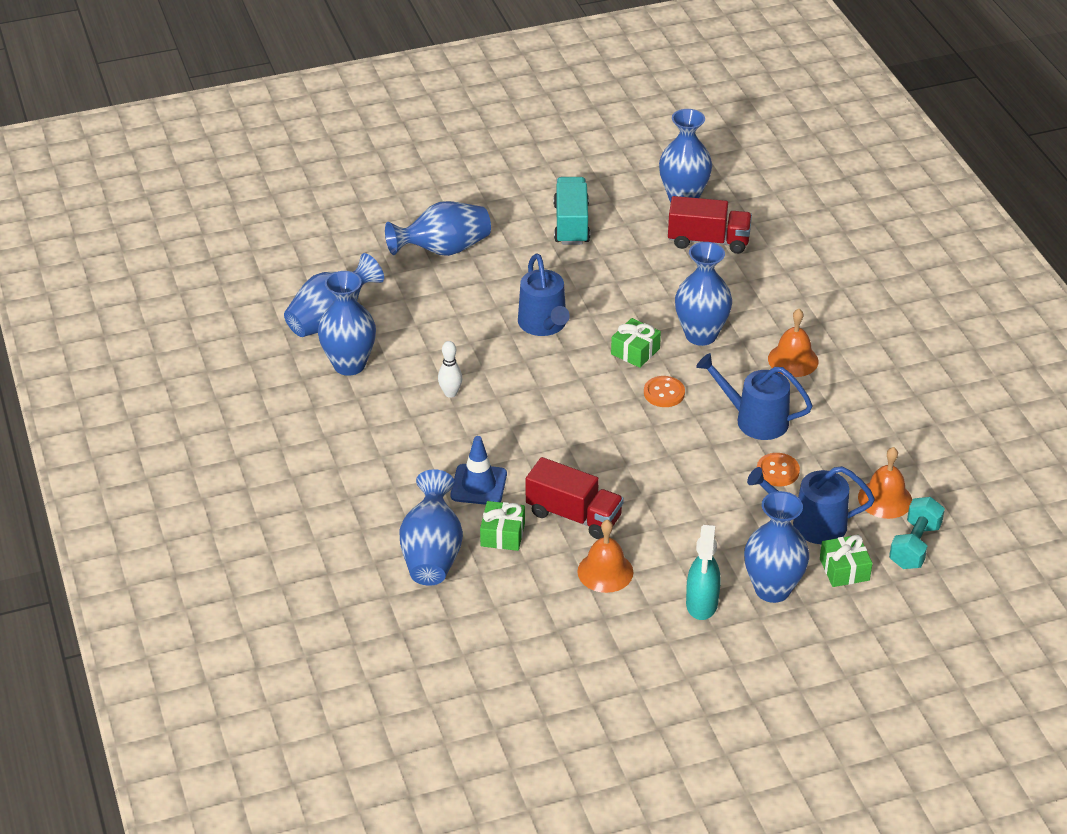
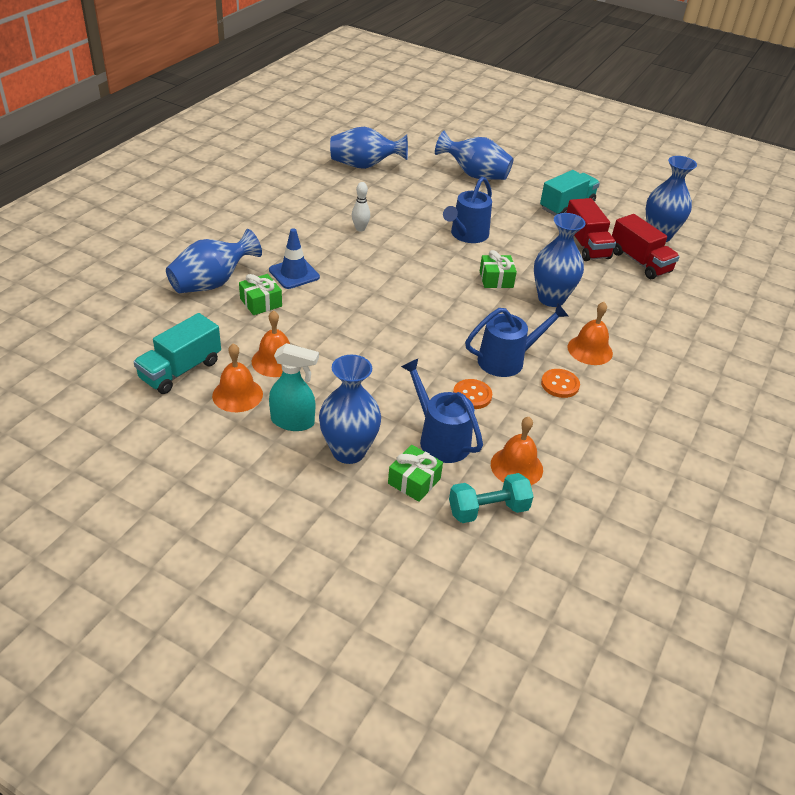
camera: 45 degrees right, 0 degrees up
(349, 365) = (336, 186): blue vase -> none
(553, 644) = (180, 370): none -> turquoise truck
(573, 515) = (313, 323): red truck -> red truck (586, 245)
(629, 622) = (237, 395): none -> orange bell
(664, 393) = (475, 308): orange button -> orange button (560, 384)
(701, 604) = (293, 422): turquoise spray bottle -> turquoise spray bottle turned 135 degrees counterclockwise
(754, 420) = (507, 360): blue watering can -> blue watering can turned 90 degrees clockwise

